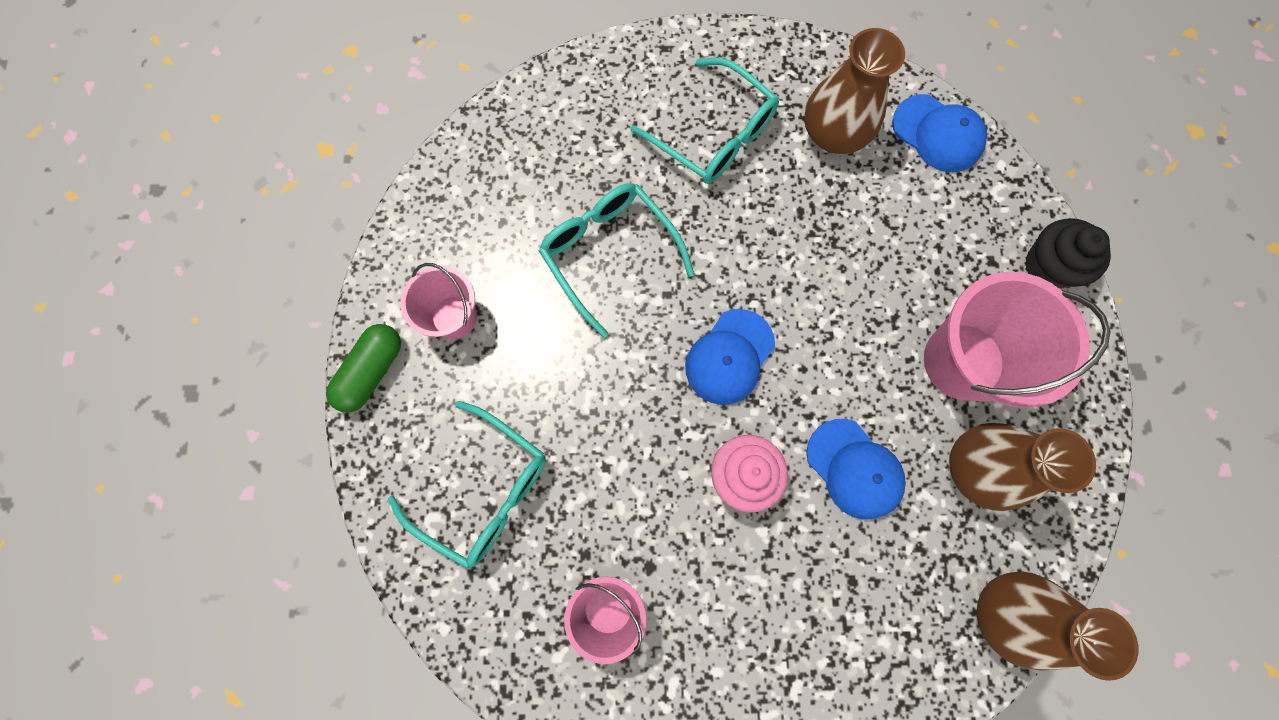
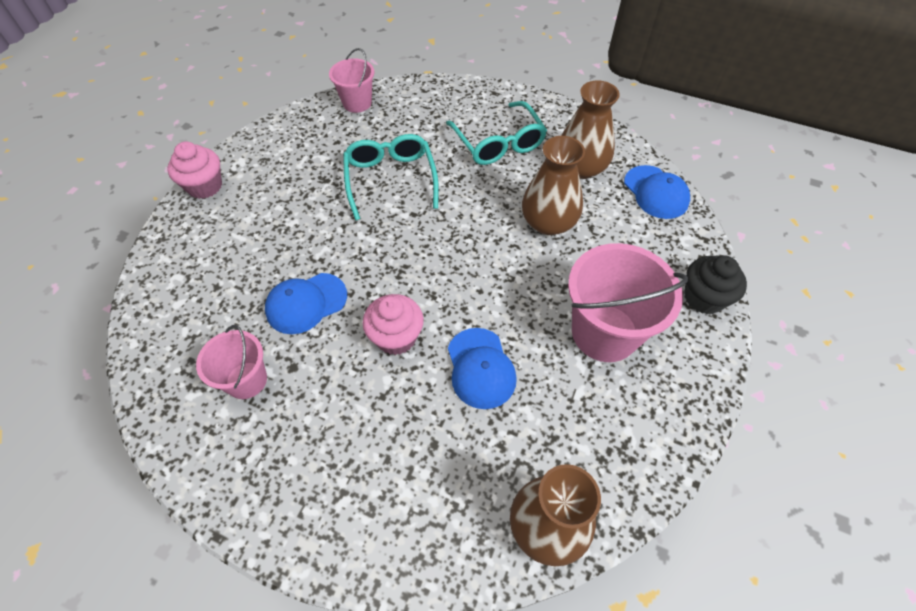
camera: 25 degrees right, 20 degrees down
(372, 371) = (205, 186): green capsule -> pink cupcake
(454, 317) = (273, 177): pink bucket -> pink bucket (357, 103)
(484, 490) = (220, 275): turquoise glasses -> none
(729, 357) = (432, 264): blue cap -> blue cap (306, 303)
(977, 468) = (578, 408): brown vase -> brown vase (548, 222)

